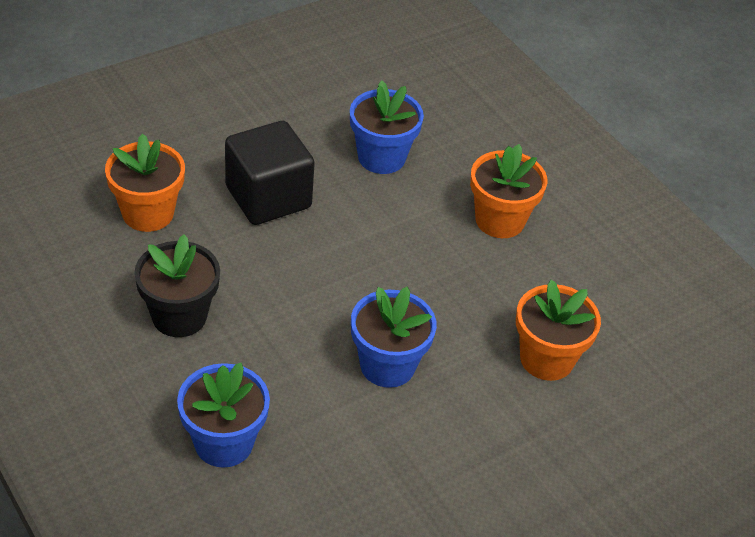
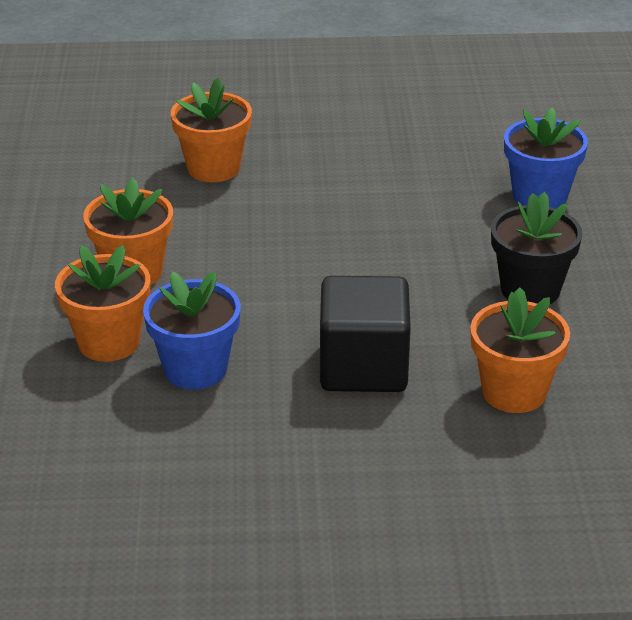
camera: 145 degrees left, 10 degrees down
(387, 365) = (358, 202): blue flower pot -> none
(457, 158) = (108, 342): none -> orange flower pot

